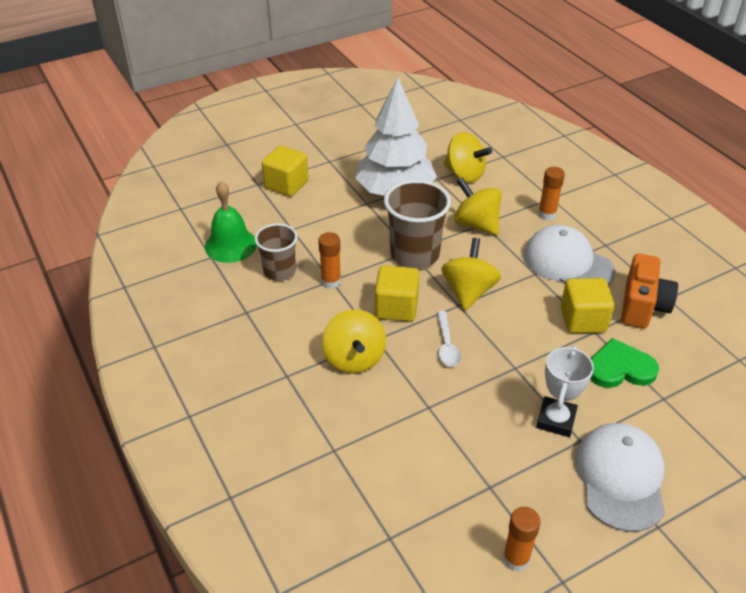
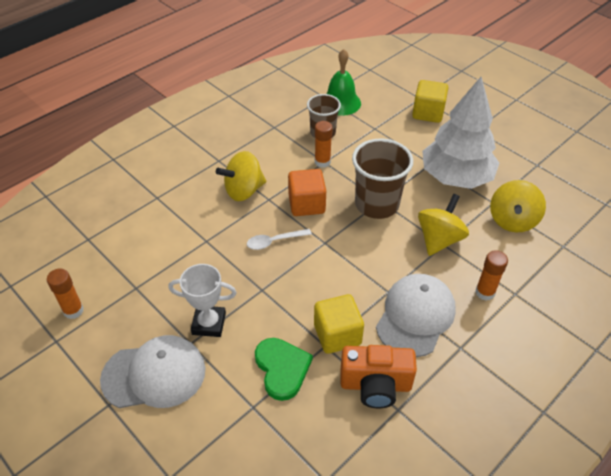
camera: 75 degrees right, 5 degrees up
(396, 308) = (306, 204): yellow cube -> orange cube
(468, 291) = (344, 246): yellow spinning top -> none

